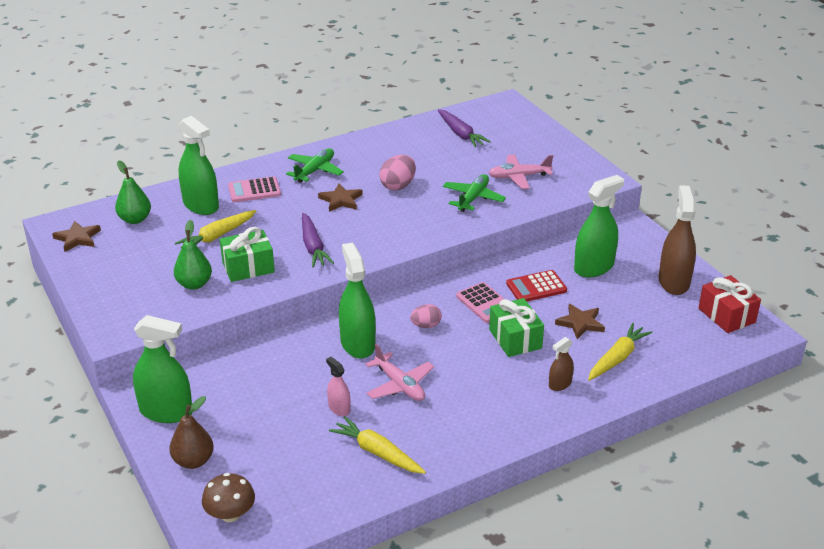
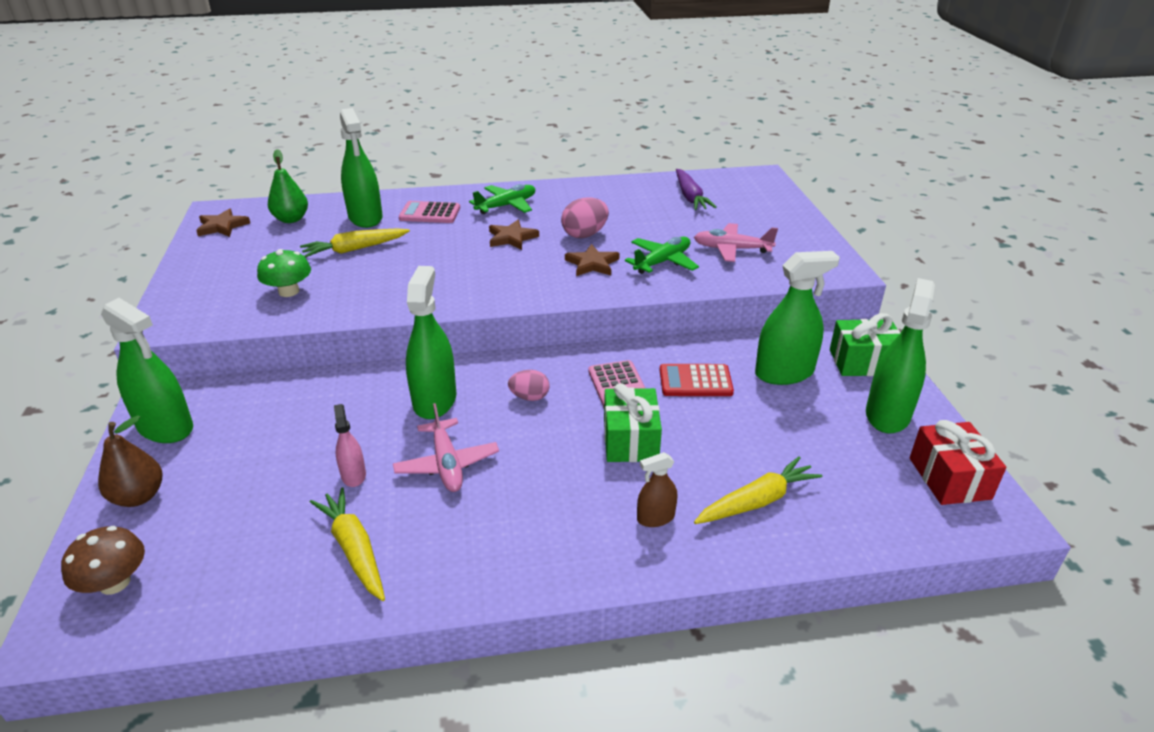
camera: 20 degrees right, 0 degrees up
(194, 284) = (289, 291): green pear -> green mushroom
(248, 267) = (358, 286): green gift -> green gift (862, 362)
(313, 247) = (444, 278): purple carrot -> none
(580, 323) = (729, 440): brown star -> brown star (592, 264)
(674, 282) = (887, 414): brown spray bottle -> green spray bottle

